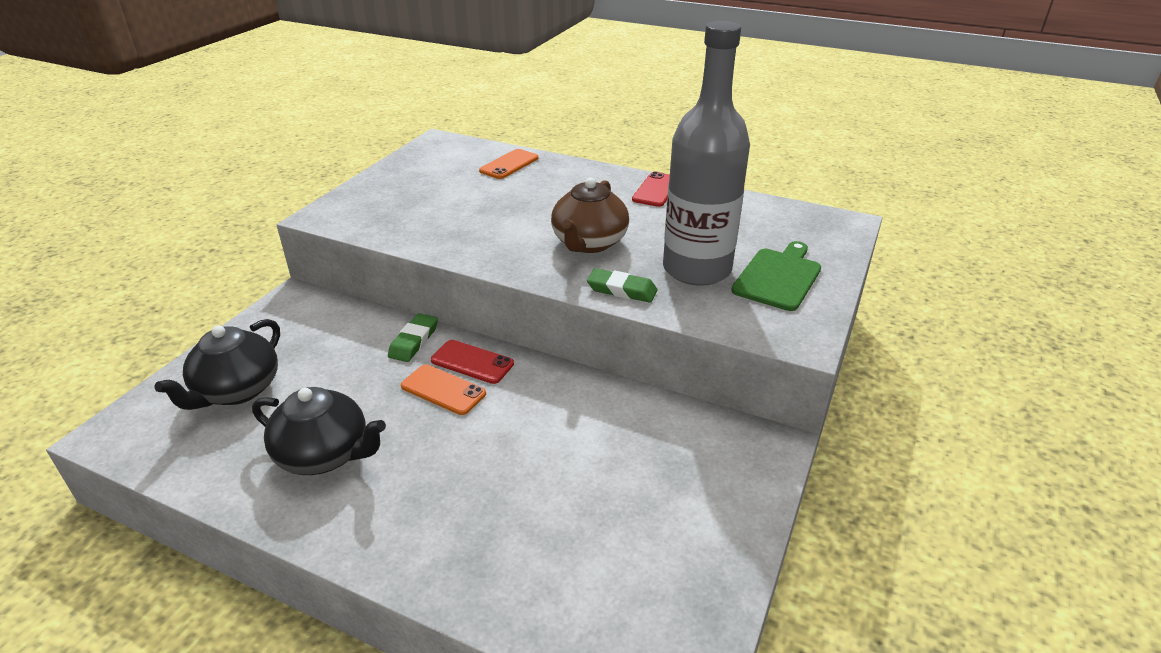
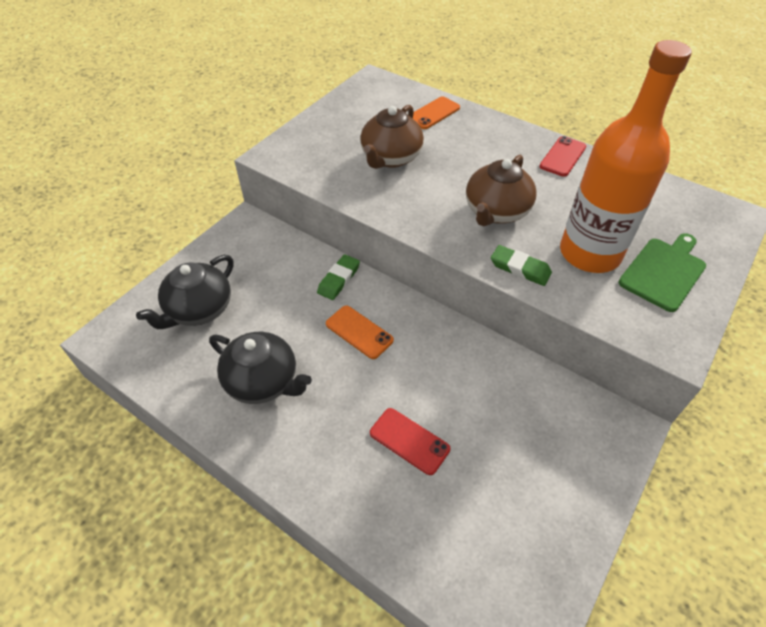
camera: 10 degrees right, 15 degrees up
(464, 206) = (390, 158): none -> brown teapot
(472, 362) = (384, 307): red phone -> red phone (409, 441)
(696, 269) = (589, 253): grey bottle -> orange bottle

